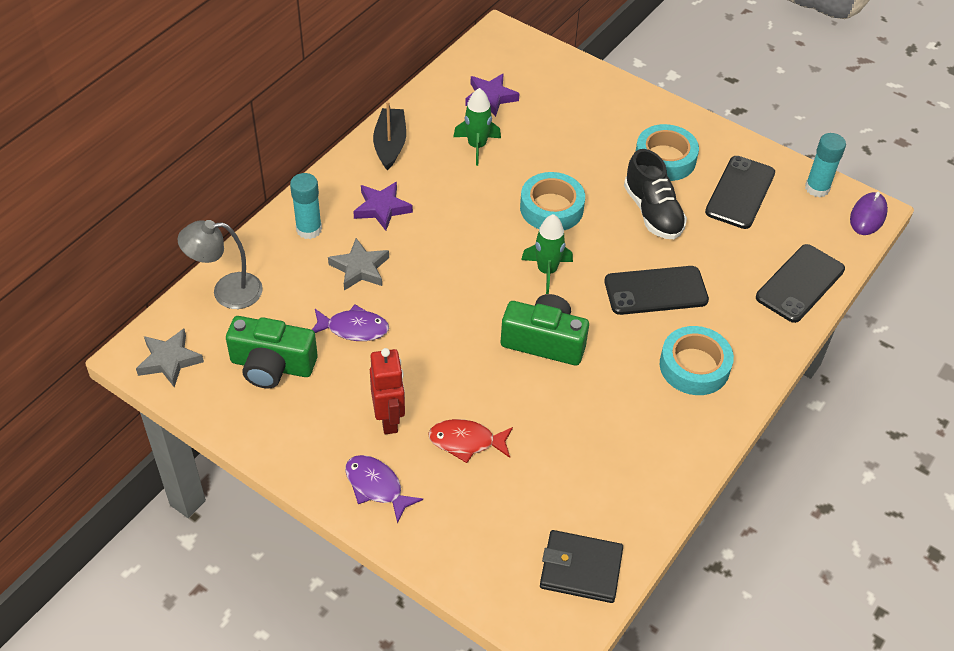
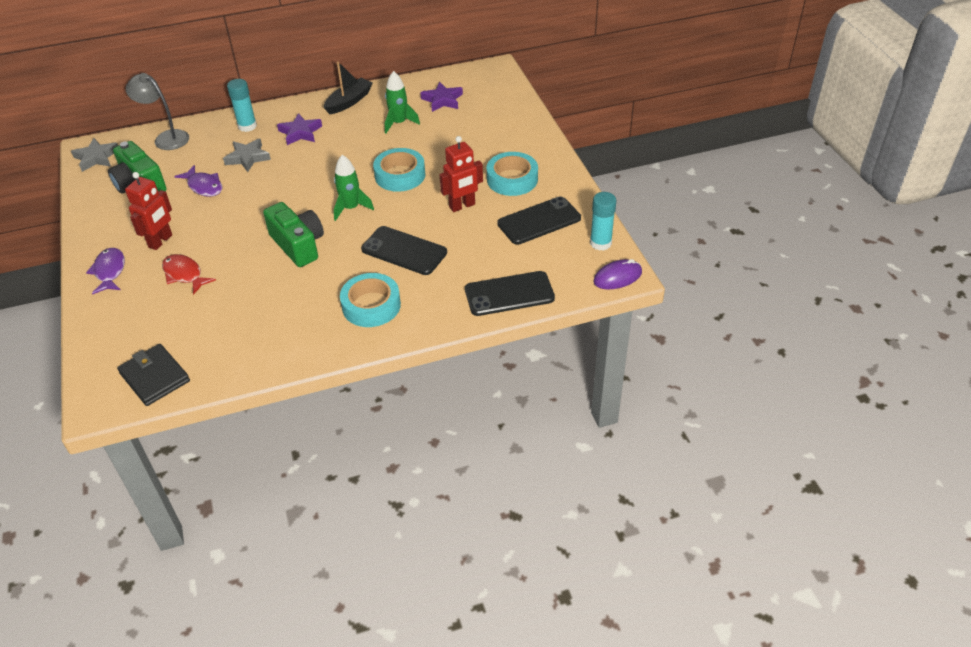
camera: 40 degrees right, 5 degrees down
(652, 212) = (462, 206): black shoe -> red robot

